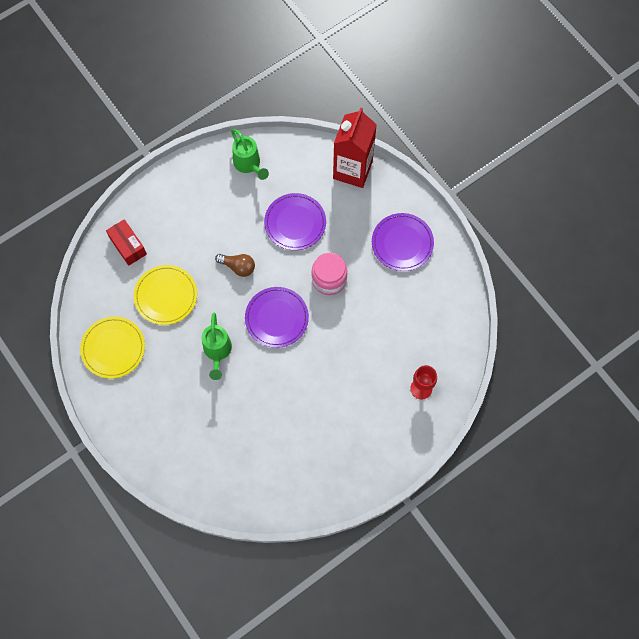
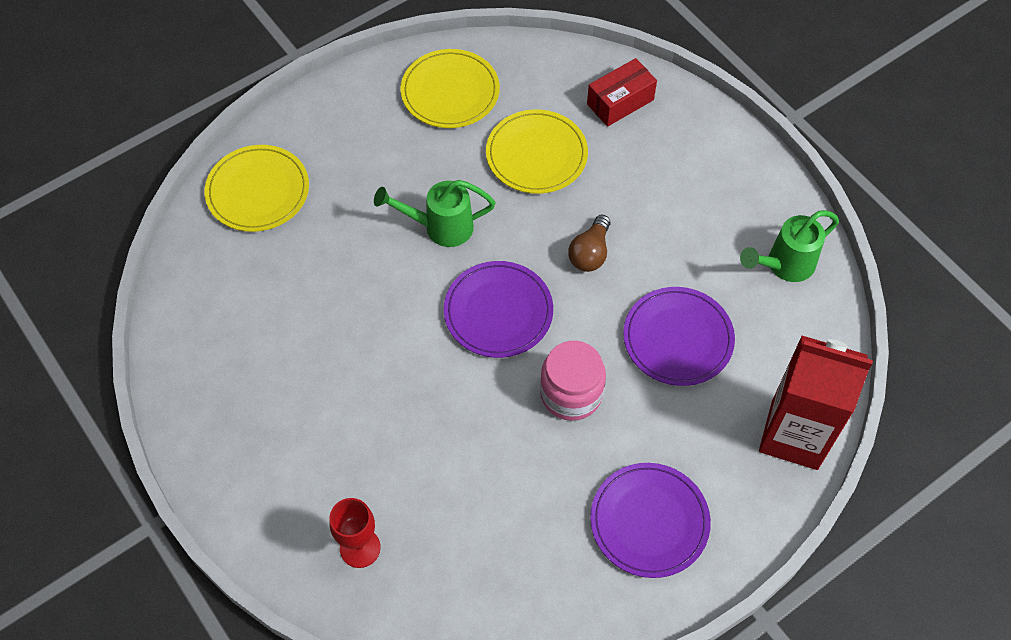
camera: 90 degrees right, 10 degrees down
(186, 465) = (258, 191): none -> yellow plate

